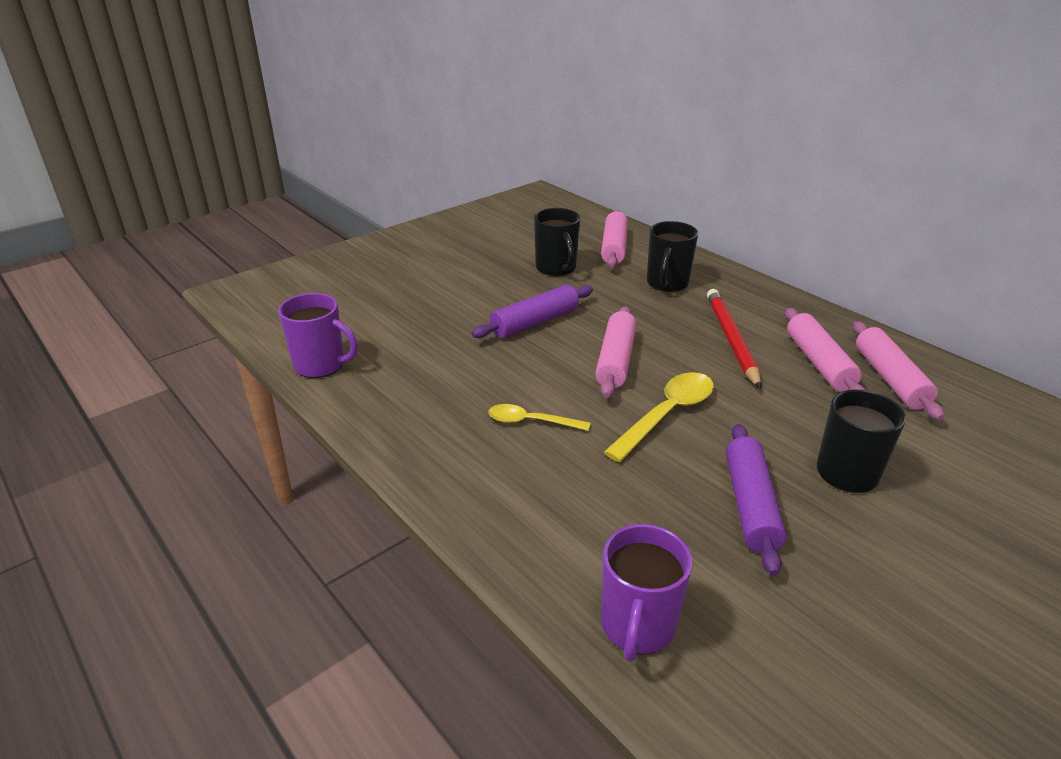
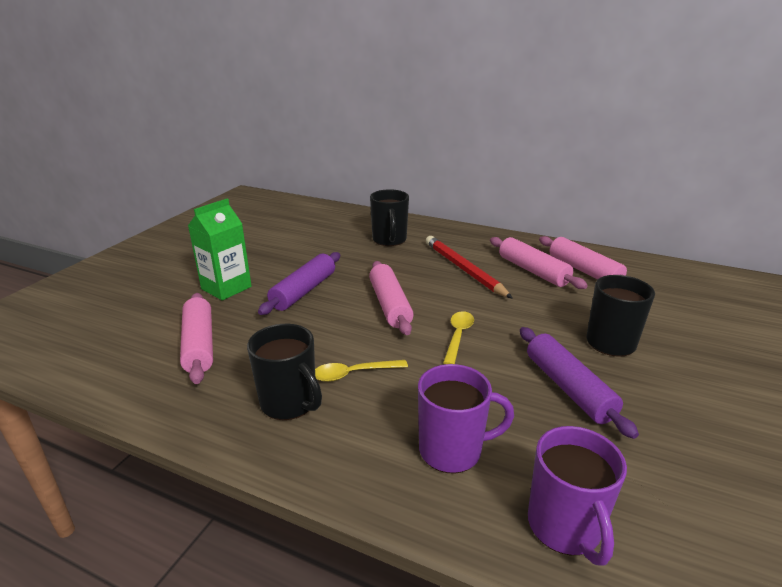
camera: 25 degrees left, 5 degrees down
(321, 365) = (113, 379): purple mug -> purple mug (452, 450)
(461, 300) = (226, 288): none -> green carton
(556, 268) = (295, 246): black mug -> black mug (289, 403)
(614, 247) = (331, 222): pink rolling pin -> pink rolling pin (199, 344)
(667, 414) = (458, 336): yellow spoon -> yellow spoon, size x0.63

